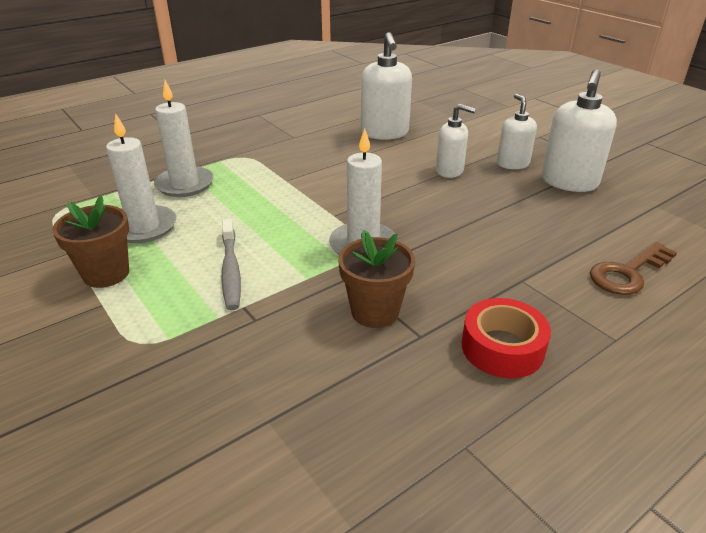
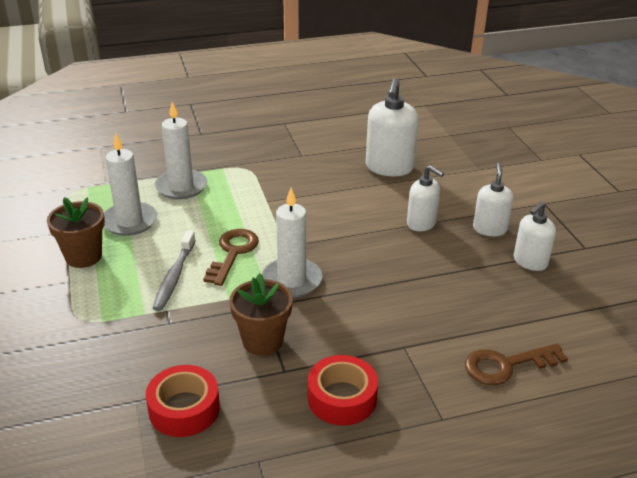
camera: 20 degrees right, 0 degrees up
(282, 233) = (233, 253): none -> brown key
(335, 412) = (184, 409): none -> red tape
(569, 182) = (530, 262): white soap dispenser -> white soap dispenser, size x0.63

